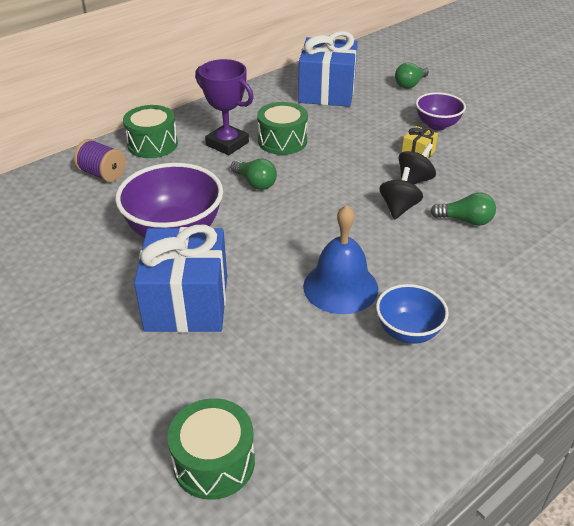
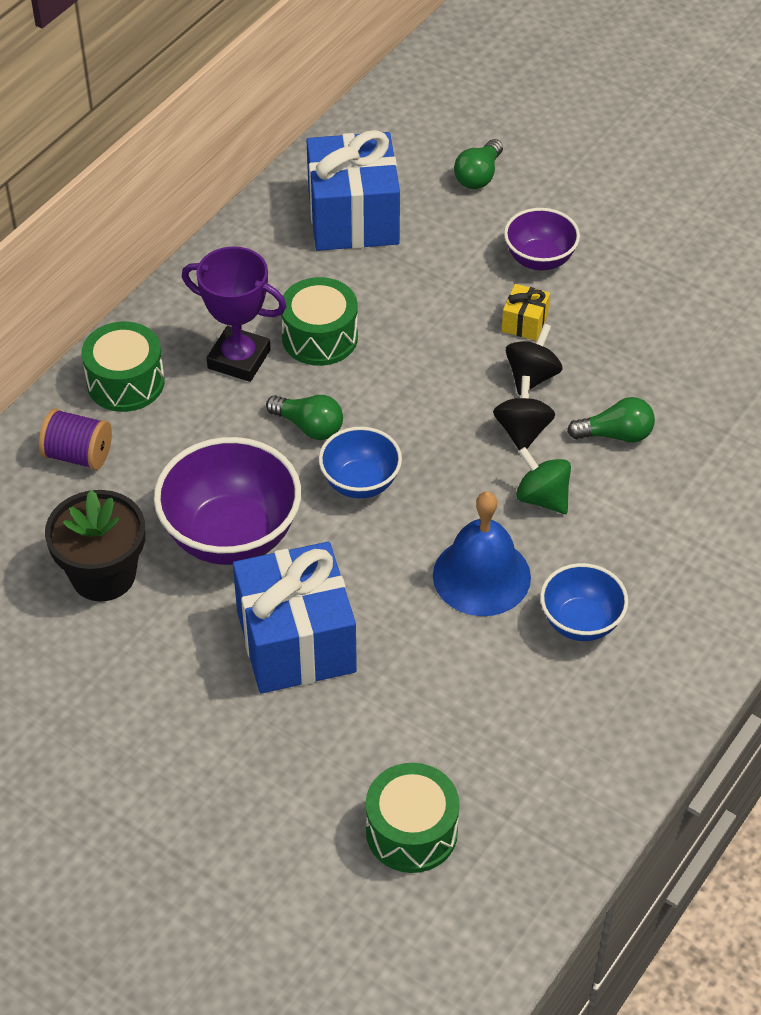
camera: 15 degrees left, 10 degrees up
(78, 239) = (103, 575): none -> black flower pot
(275, 218) = (360, 483): none -> blue bowl
(401, 247) = (542, 498): none -> green spinning top

